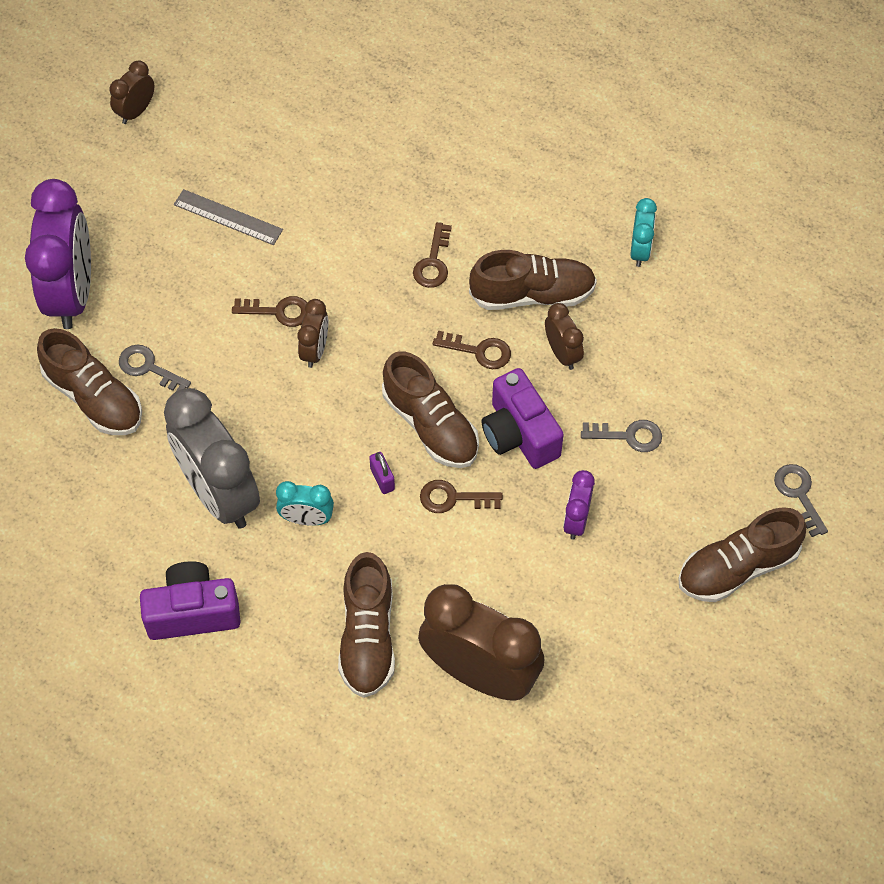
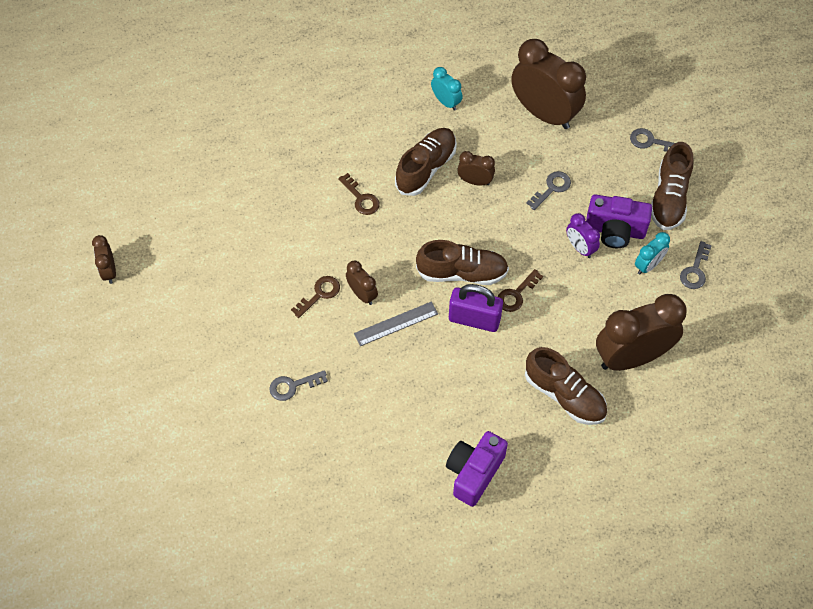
camera: 50 degrees left, 0 degrees up
(71, 293) = (202, 391): purple clock -> none
(94, 398) = (286, 428): brown shoe -> none
(219, 494) = (410, 406): grey clock -> none
(228, 217) = (231, 275): grey ruler -> grey ruler (396, 324)
(307, 519) = (465, 374): turquoise clock -> turquoise clock (648, 265)
(382, 479) = (474, 319): purple padlock -> purple padlock, size x2.11
(479, 351) = (437, 217): brown key -> none
(519, 434) = (505, 236): purple camera -> purple camera (615, 230)
(662, 663) = (695, 270): none -> grey key
(724, 357) = (544, 113): none -> brown clock

